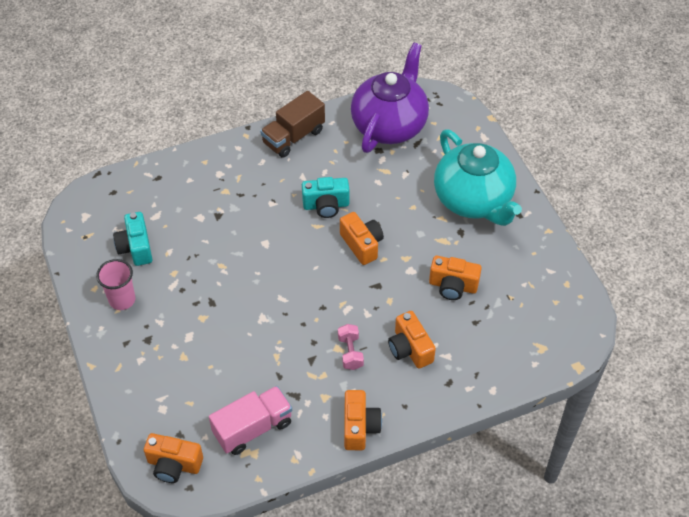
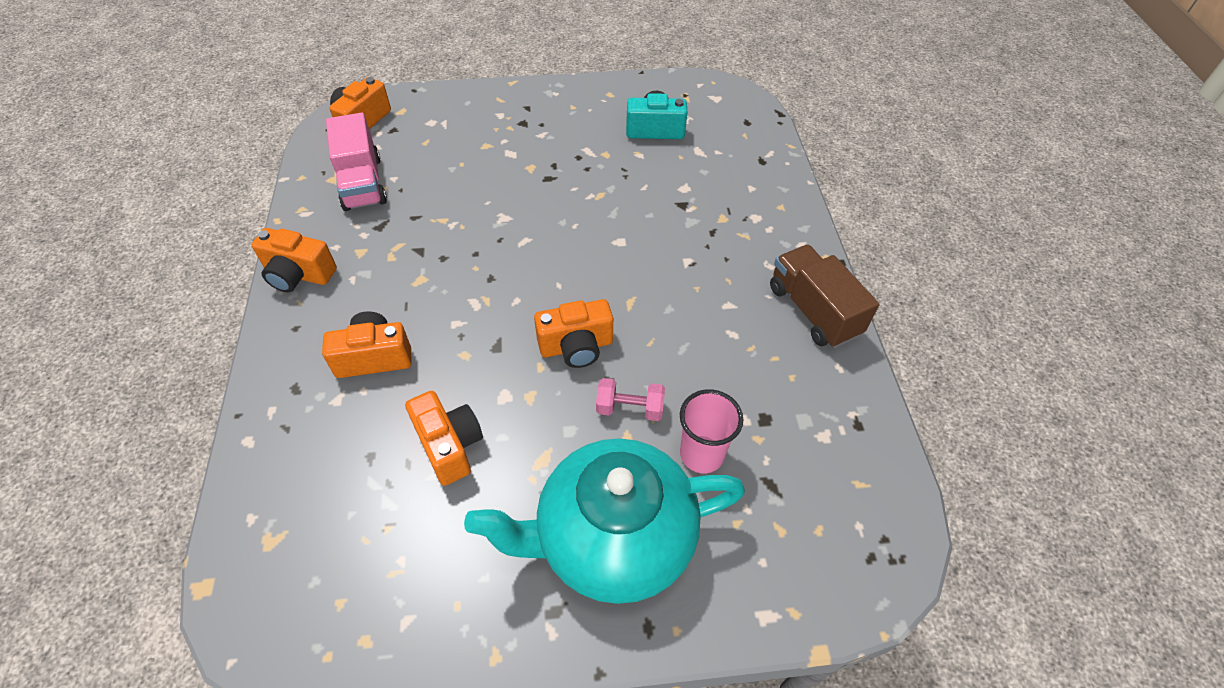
camera: 105 degrees right, 0 degrees up
(122, 300) = (585, 111): pink cup -> pink cup (701, 454)
(326, 205) = (665, 320): turquoise camera -> none
(350, 352) = (406, 290): pink dumbbell -> pink dumbbell (629, 408)
(389, 125) = (822, 452): purple teapot -> none
(453, 286) = (449, 445): orange camera -> orange camera turned 120 degrees clockwise

